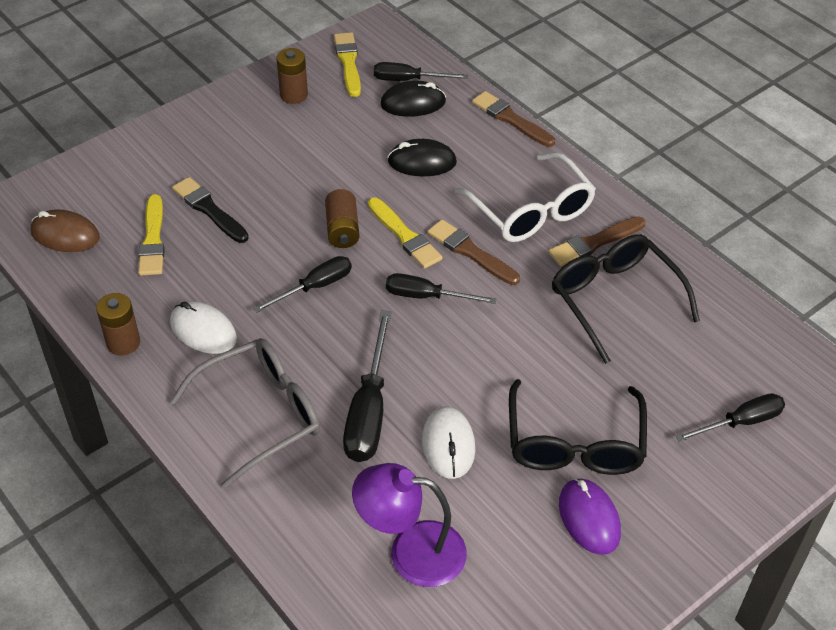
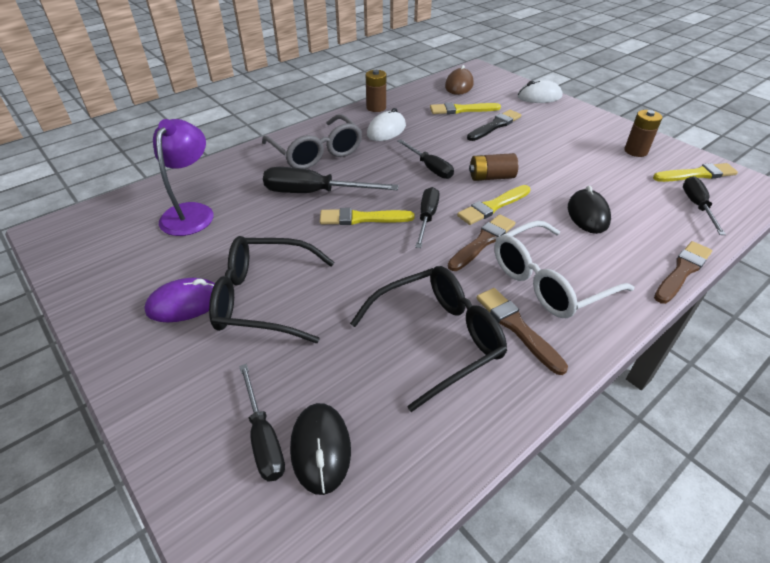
camera: 90 degrees right, 5 degrees down
(413, 103) = (665, 209): black mouse -> black mouse (320, 449)
(427, 357) = (362, 218): none -> yellow brush
(448, 445) = (277, 228): white mouse -> white mouse (539, 96)

